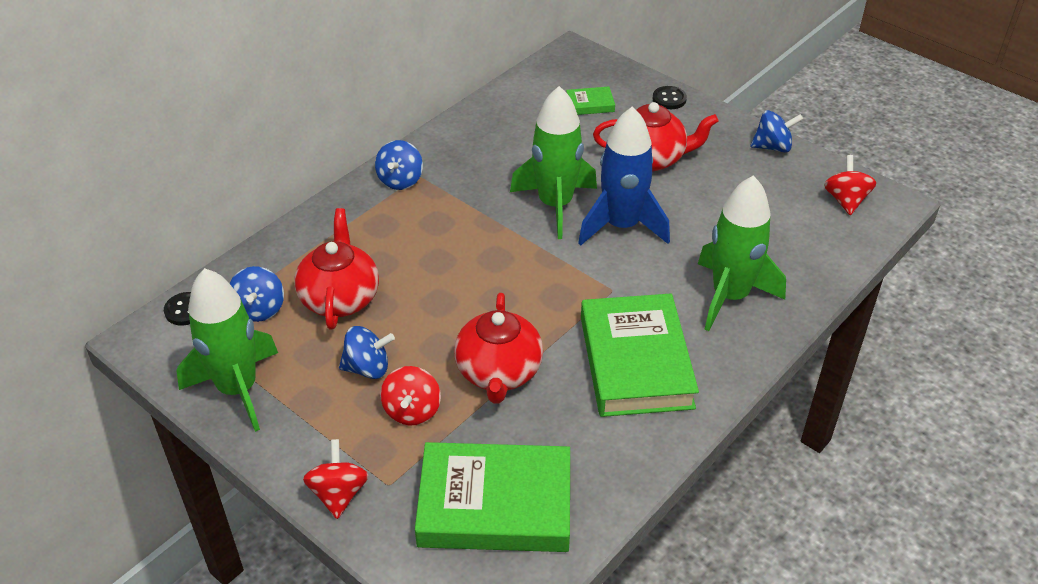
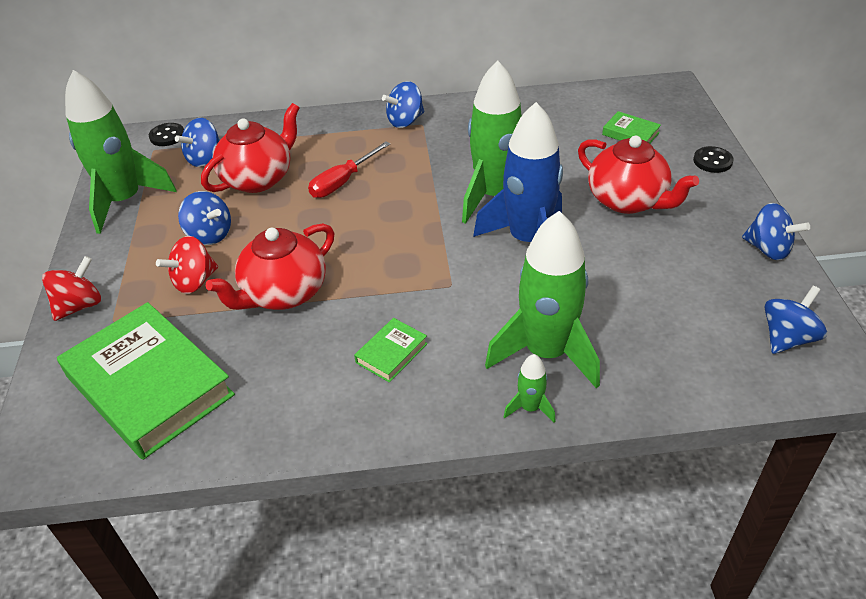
camera: 45 degrees right, 0 degrees up
(420, 260) = (343, 182): none -> red screwdriver
(636, 362) = (391, 353): green book -> green book, size x0.43
(764, 337) = (530, 408): none -> green rocket
(845, 200) = (787, 338): red spinning top -> blue spinning top

